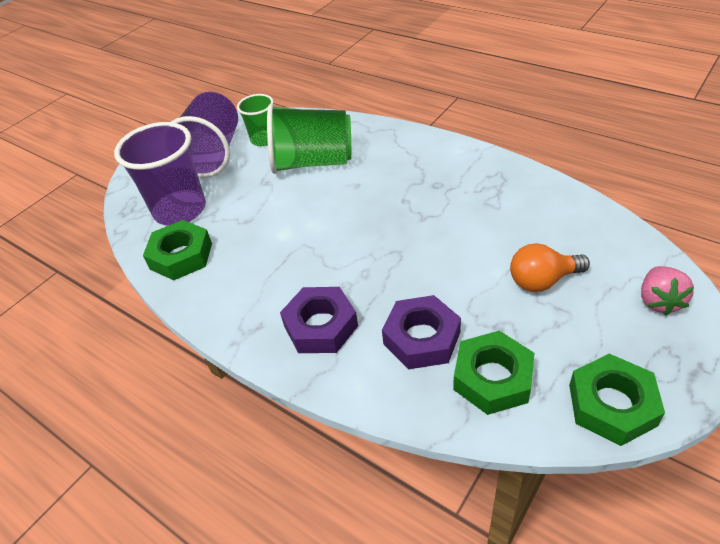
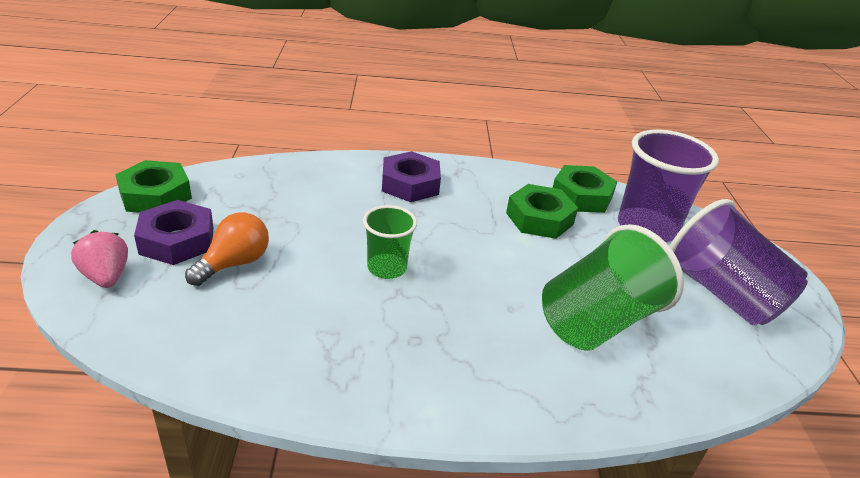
camera: 135 degrees right, 10 degrees down
(264, 139) = (703, 336): green cup -> green cup (387, 268)
(421, 338) = (324, 196): purple nut -> purple nut (177, 240)
(492, 378) = (254, 188): green nut -> green nut (539, 218)

